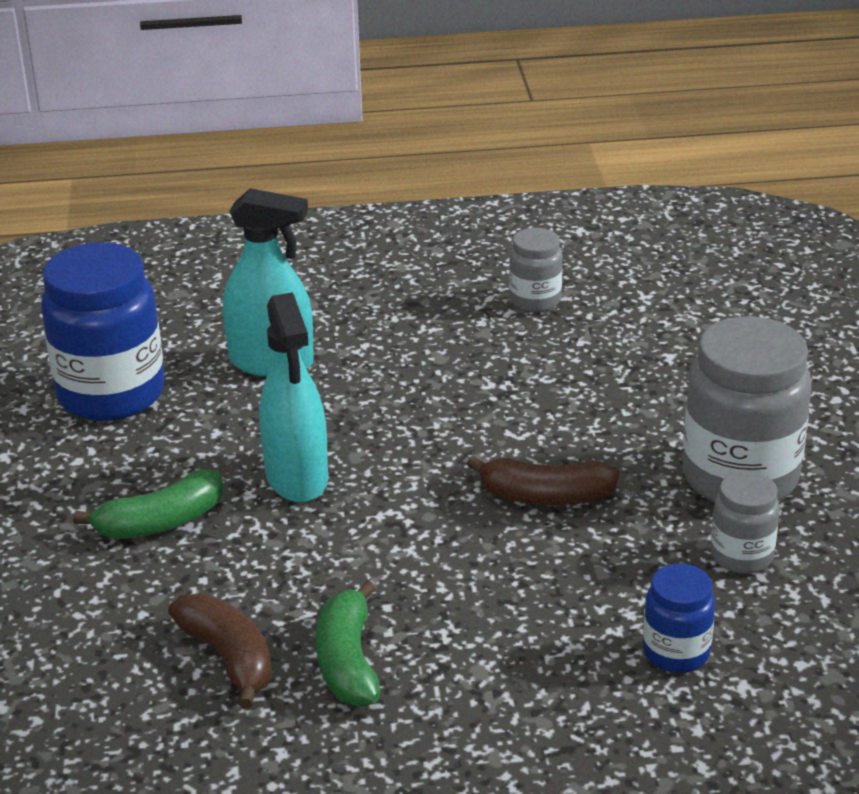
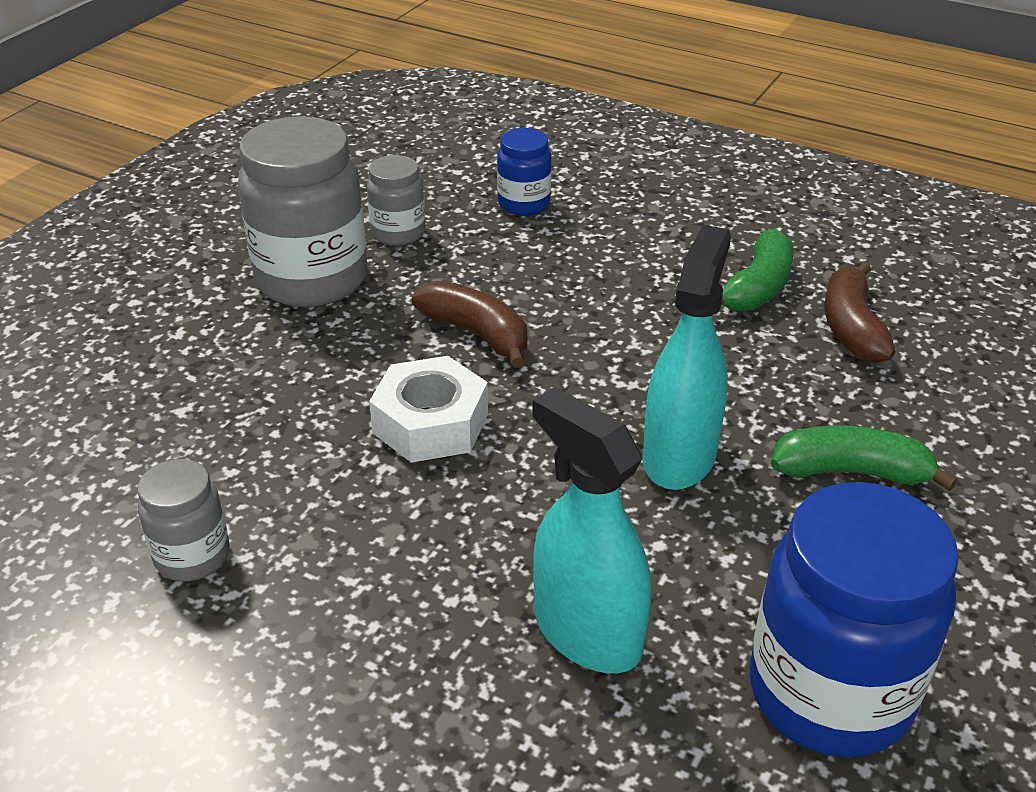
camera: 145 degrees left, 5 degrees up
(494, 420) = (430, 423): none -> white nut

